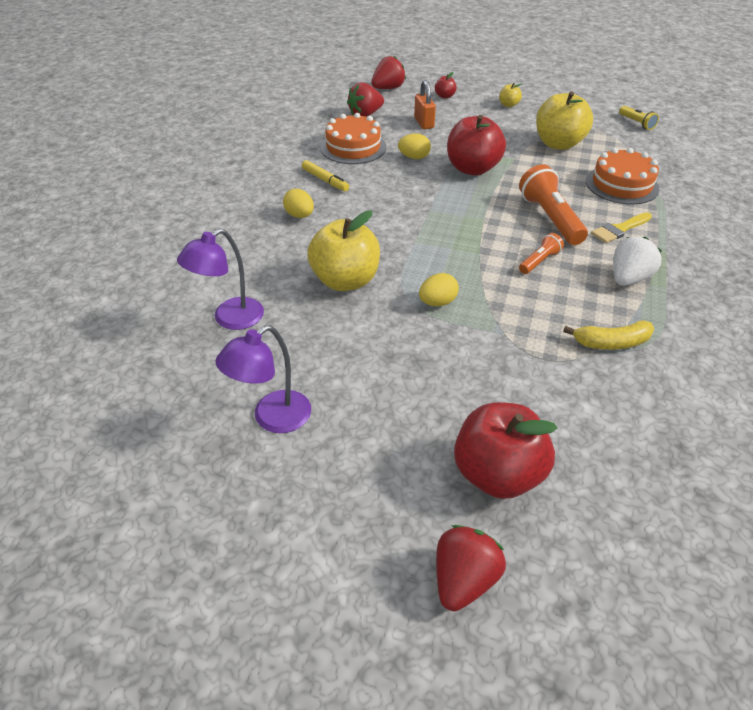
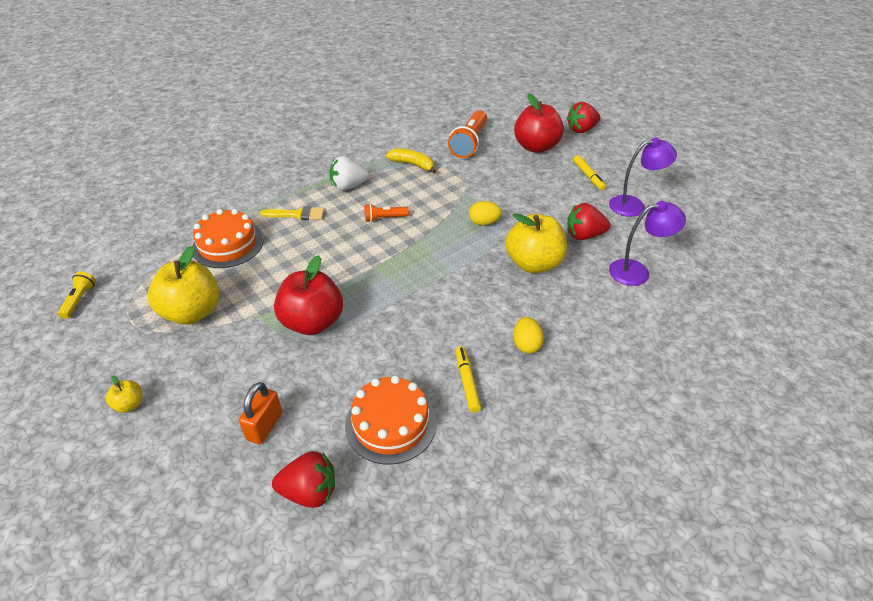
camera: 145 degrees left, 0 degrees up
(370, 446) = (588, 176): none -> yellow marker
(388, 88) = (204, 553): red strawberry -> red strawberry (584, 235)
(414, 157) = (345, 369): yellow egg -> none
(445, 96) = (165, 474): red apple -> none
(550, 218) = (328, 244): orange flashlight -> orange flashlight (469, 143)

